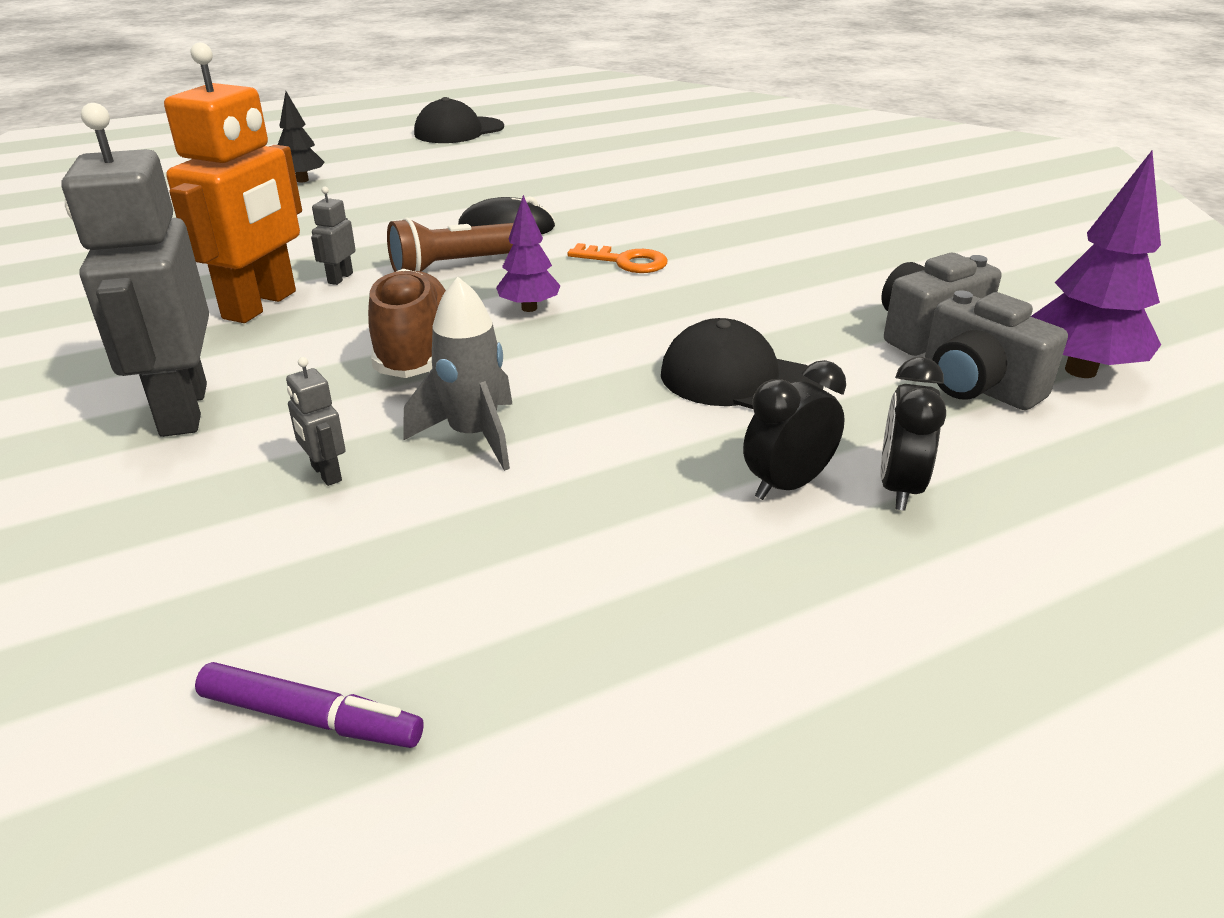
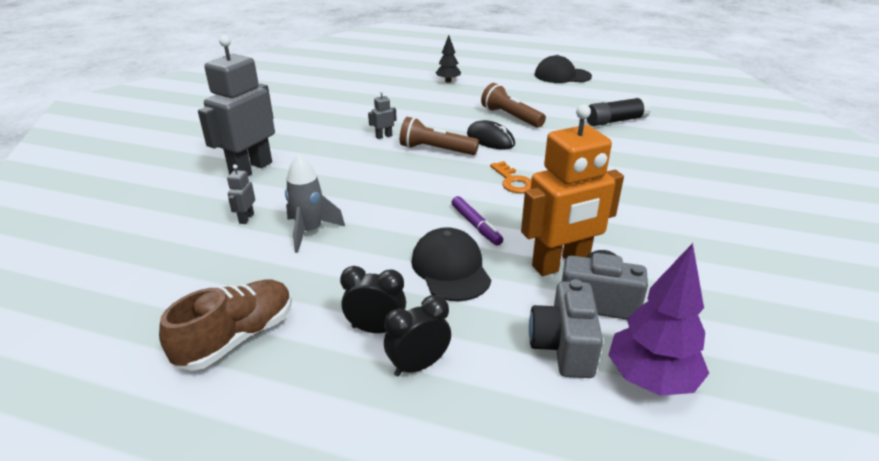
camera: 45 degrees right, 0 degrees up
(261, 305) = (339, 136): orange robot -> orange robot (561, 265)
(311, 718) = (111, 300): purple marker -> purple marker (476, 225)
(415, 350) = (354, 183): brown shoe -> brown shoe (237, 338)
(483, 195) = (511, 117): none -> brown flashlight
(529, 308) = (428, 185): purple tree -> none
(617, 160) = (616, 121): none -> black glue stick

